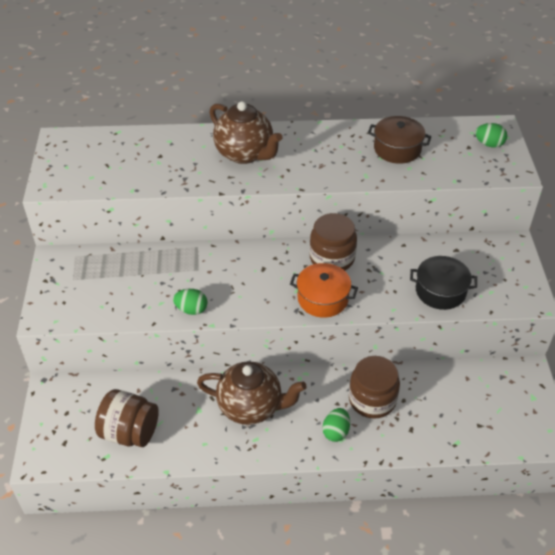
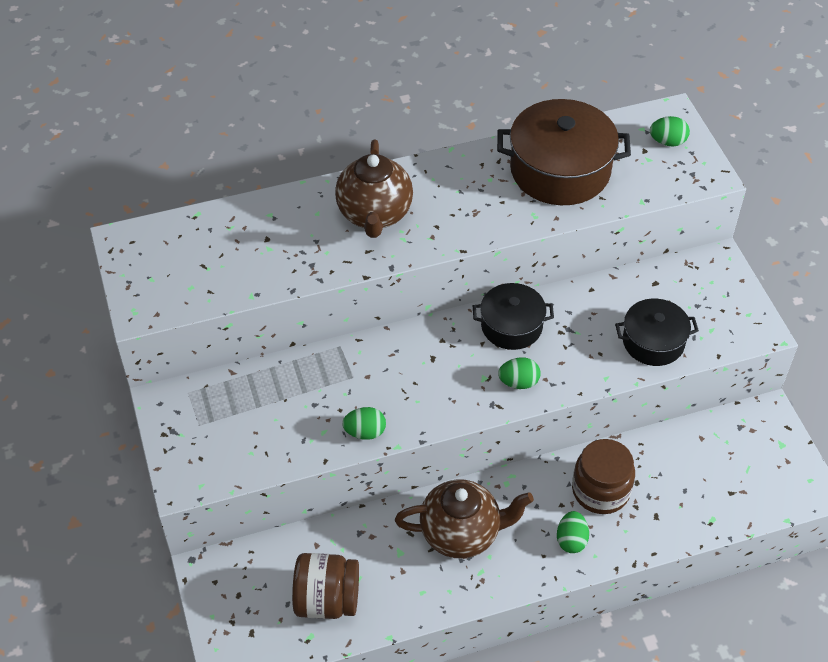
camera: 15 degrees left, 5 degrees up
(245, 154) = (374, 215): brown teapot -> brown teapot turned 60 degrees clockwise
(322, 299) = (518, 382): orange pot -> green egg
(332, 258) = (511, 326): brown jar -> black pot
(397, 149) = (560, 170): brown pot -> brown pot, size x1.66

